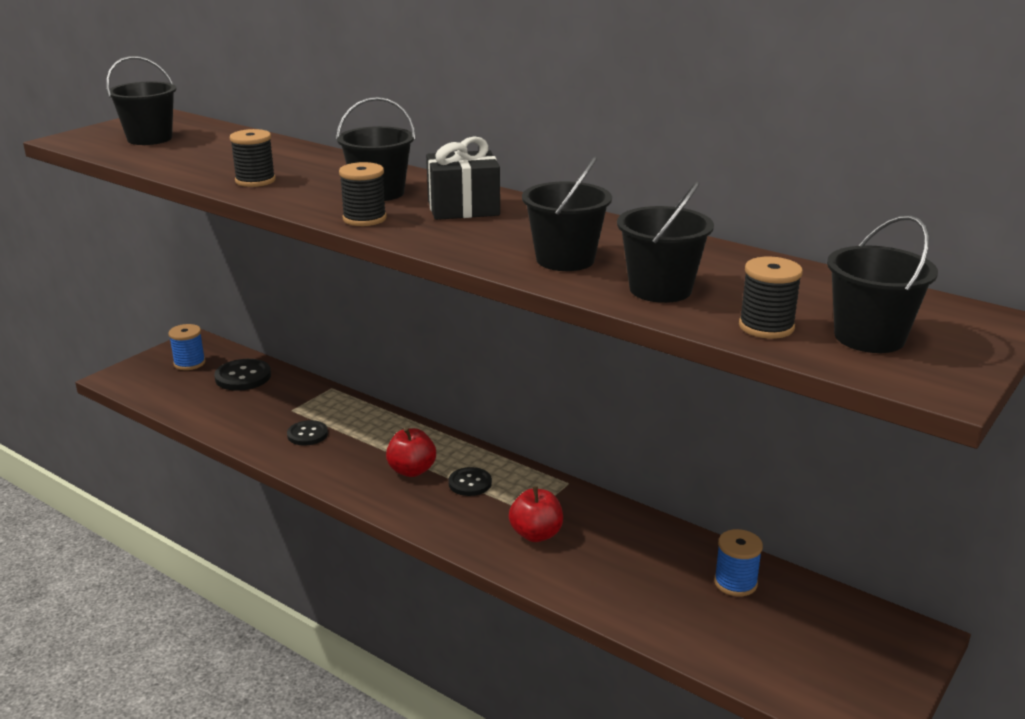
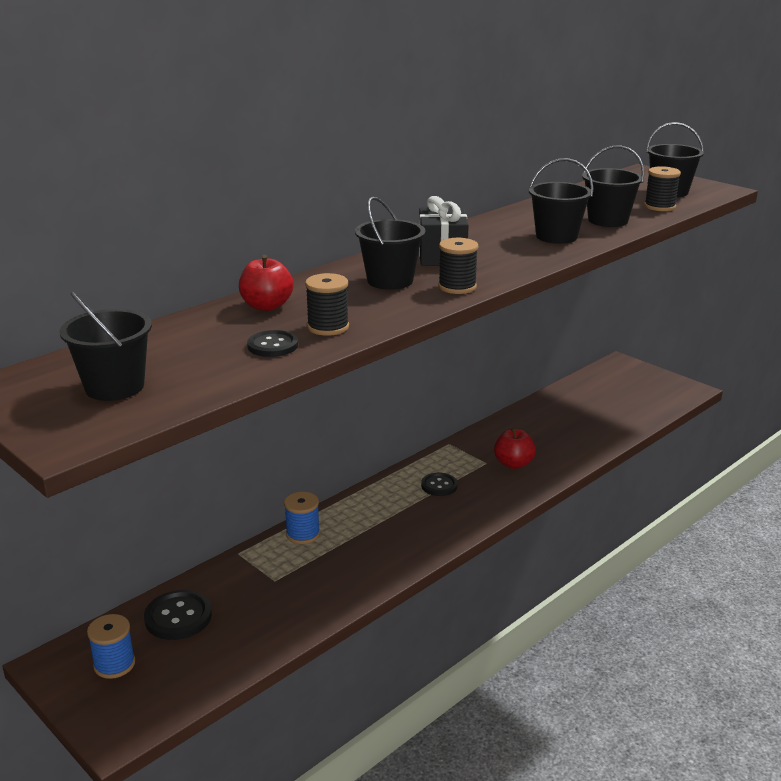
camera: 80 degrees left, 0 degrees up
(307, 434) = (329, 569): black button -> black button (272, 345)
(412, 470) = (412, 512): red apple -> red apple (266, 306)
(735, 583) = (572, 402): blue spool -> blue spool (303, 534)

